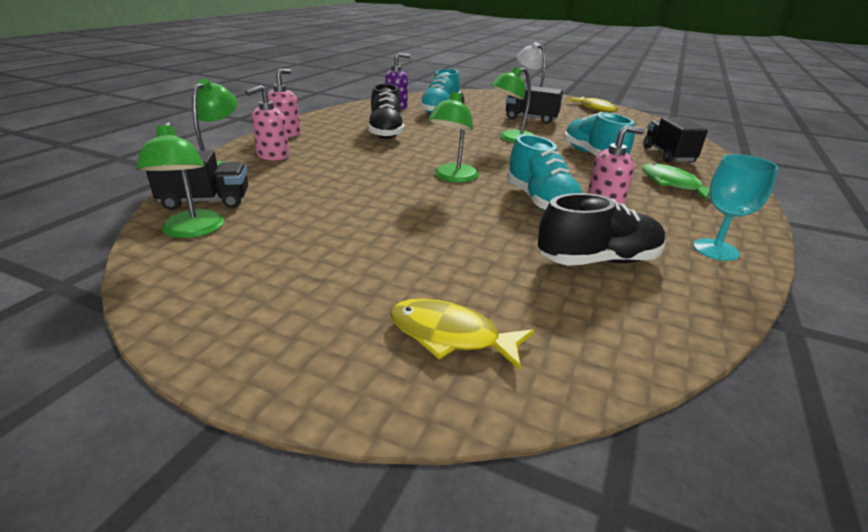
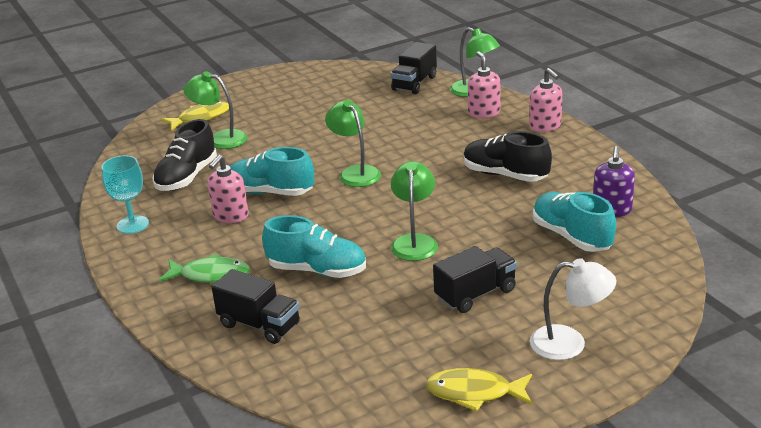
camera: 130 degrees right, 0 degrees up
(192, 231) = (375, 77): green lamp -> green lamp (220, 139)

